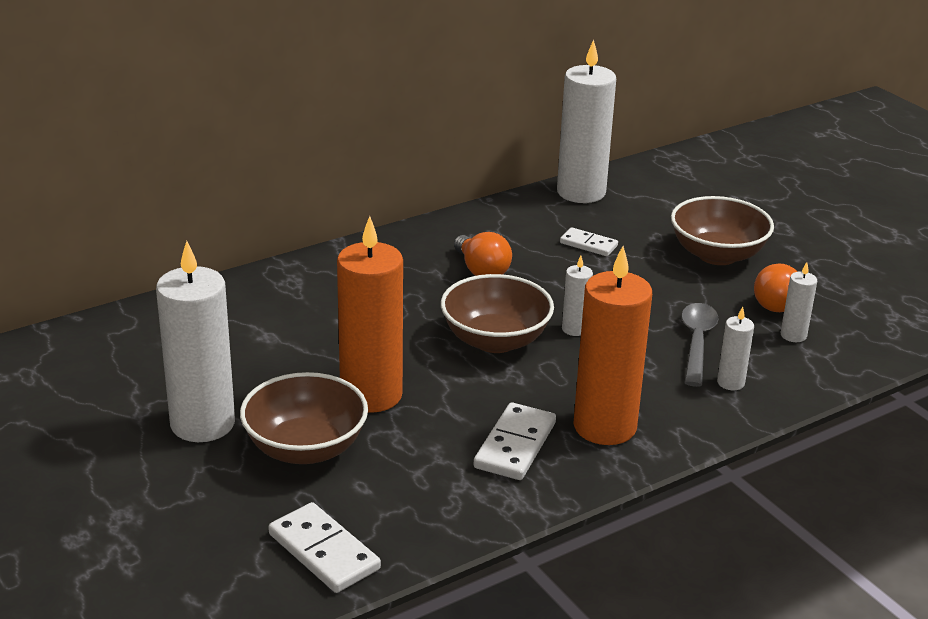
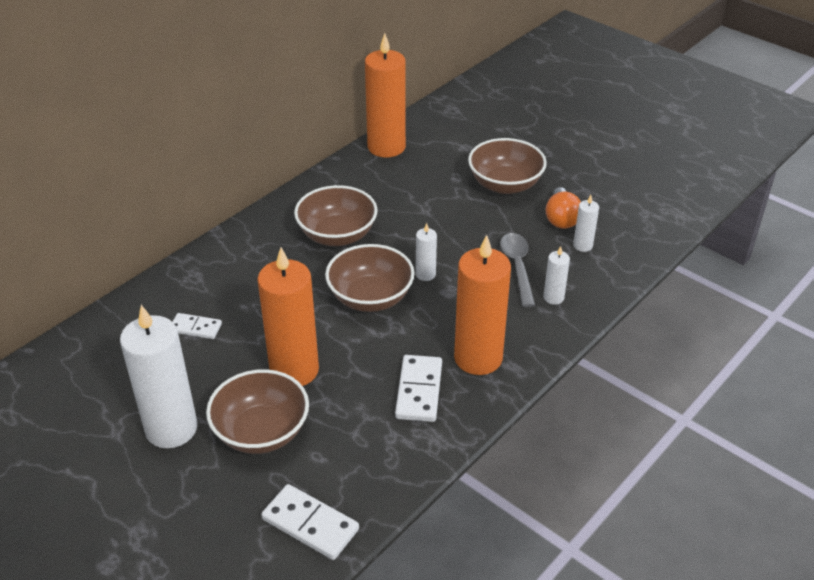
camera: 15 degrees left, 10 degrees up
(481, 270) = (337, 235): orange light bulb -> brown bowl
(581, 192) = (386, 147): white candle -> orange candle
(588, 244) = (408, 194): white domino -> white domino (195, 328)

